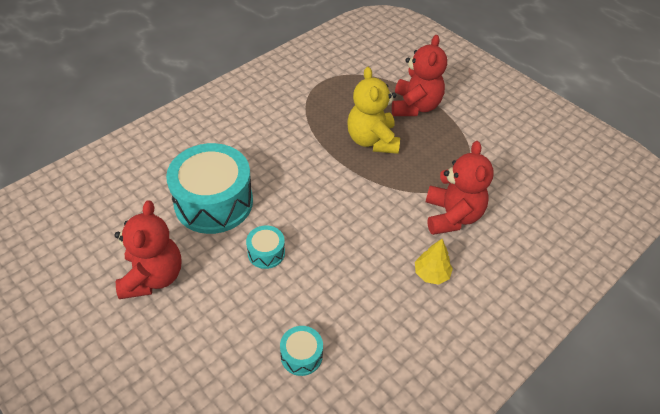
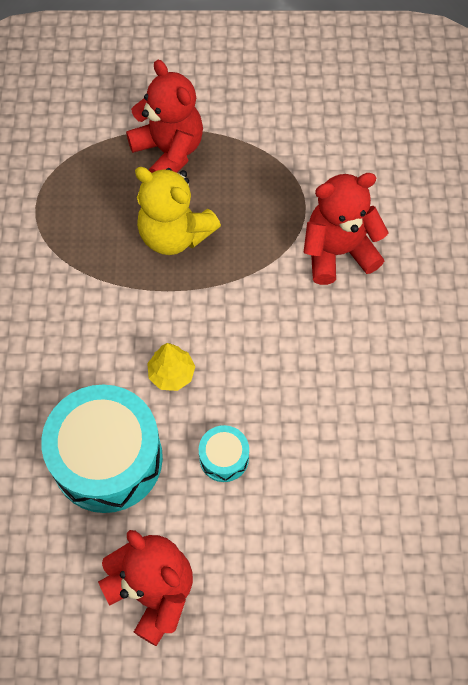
camera: 45 degrees left, 15 degrees up
(301, 355) = (369, 518): turquoise drum -> none
(431, 274) = (384, 330): yellow tree -> yellow tree (171, 374)
(452, 216) = (338, 252): red teddy bear -> red teddy bear turned 60 degrees counterclockwise

